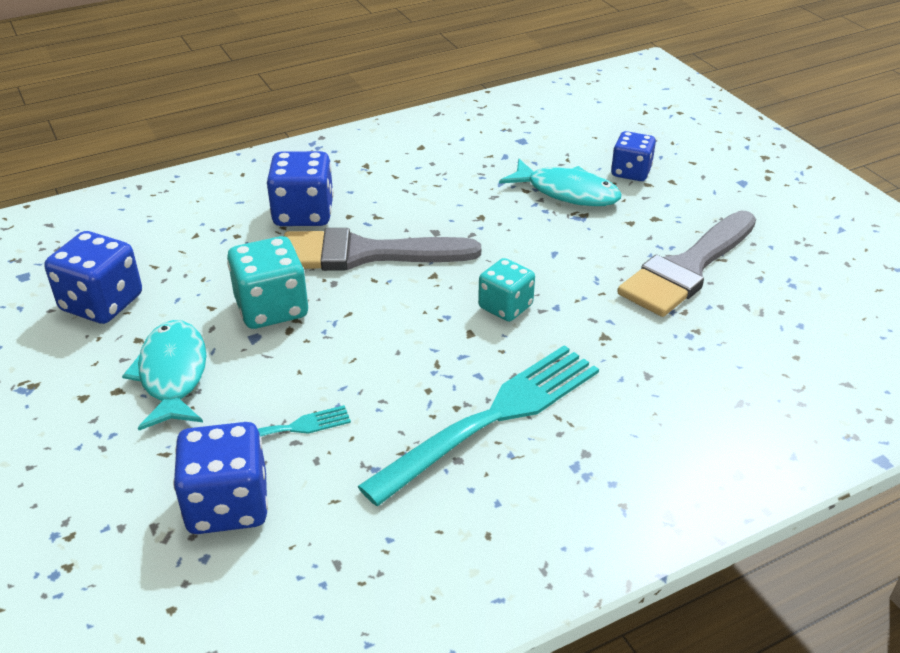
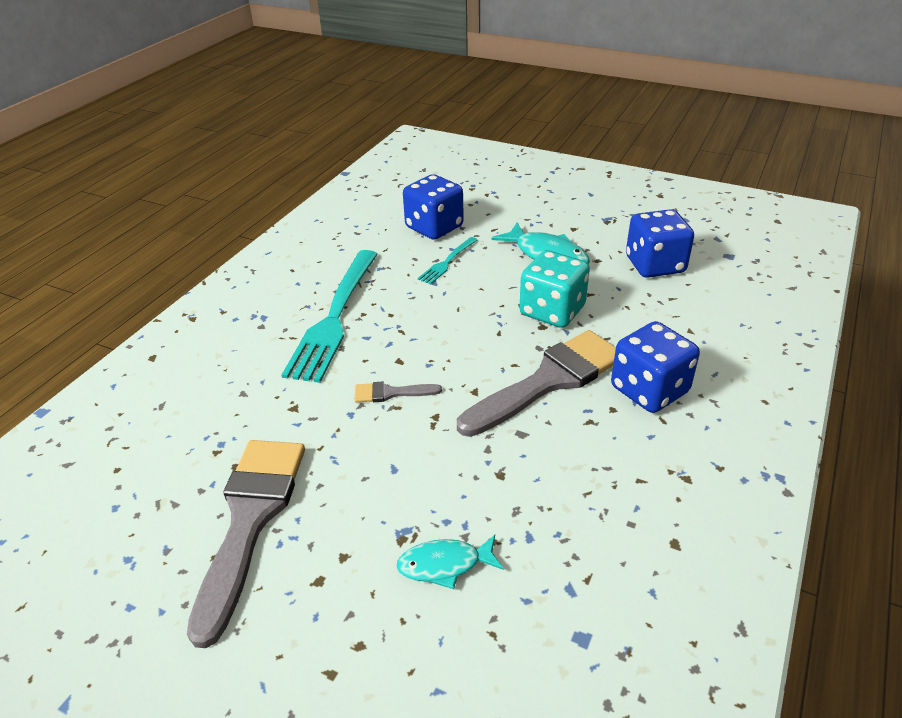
camera: 145 degrees right, 0 degrees up
(505, 307) = (391, 393): turquoise dice -> grey brush
(567, 192) = (444, 565): turquoise fish -> turquoise fish, size x0.64
(631, 172) = (394, 657): blue dice -> none

